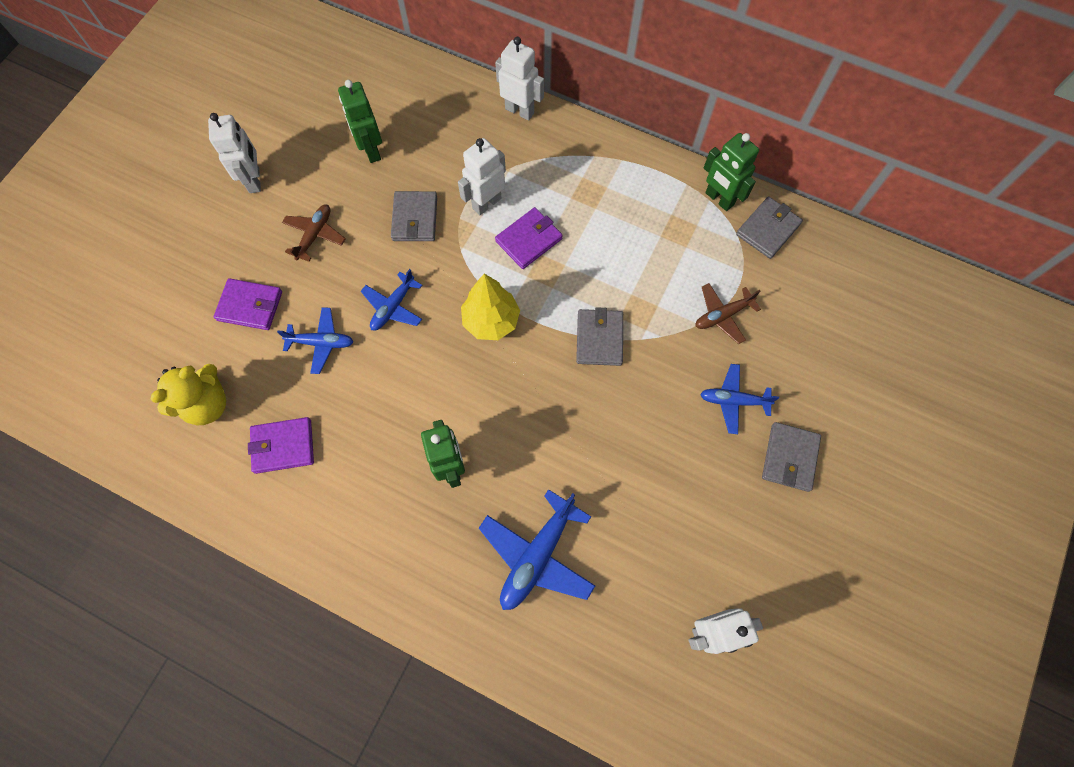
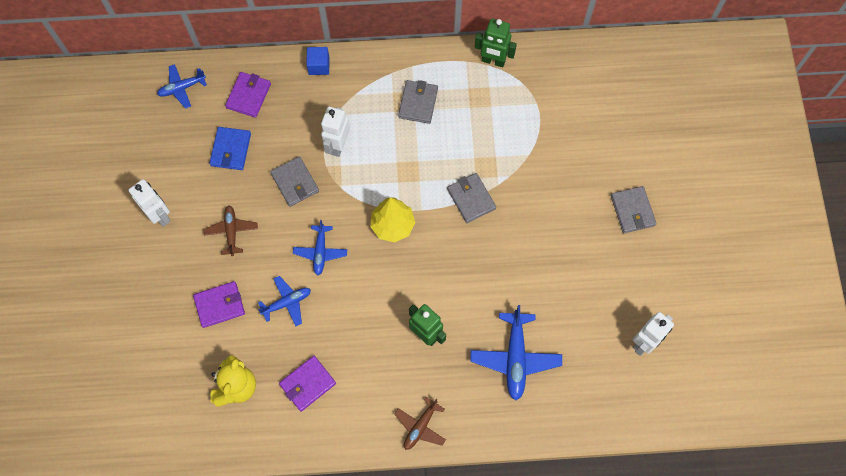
camera: 30 degrees left, 0 degrees up
(371, 150) = (231, 150): green robot -> blue wallet
(519, 111) = (319, 66): white robot -> blue cube
(529, 240) = (383, 156): purple wallet -> purple wallet (248, 96)
(722, 315) = (540, 140): brown plane -> brown plane (420, 426)
(733, 401) = (579, 193): blue plane -> blue plane (182, 88)
(767, 229) = (536, 66): grey wallet -> grey wallet (418, 103)

